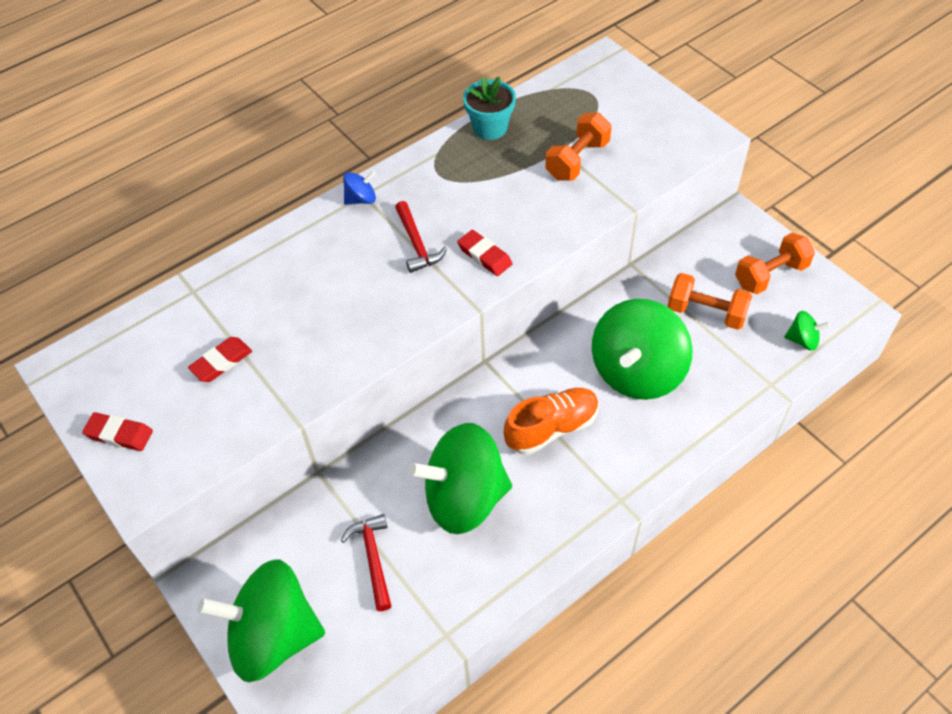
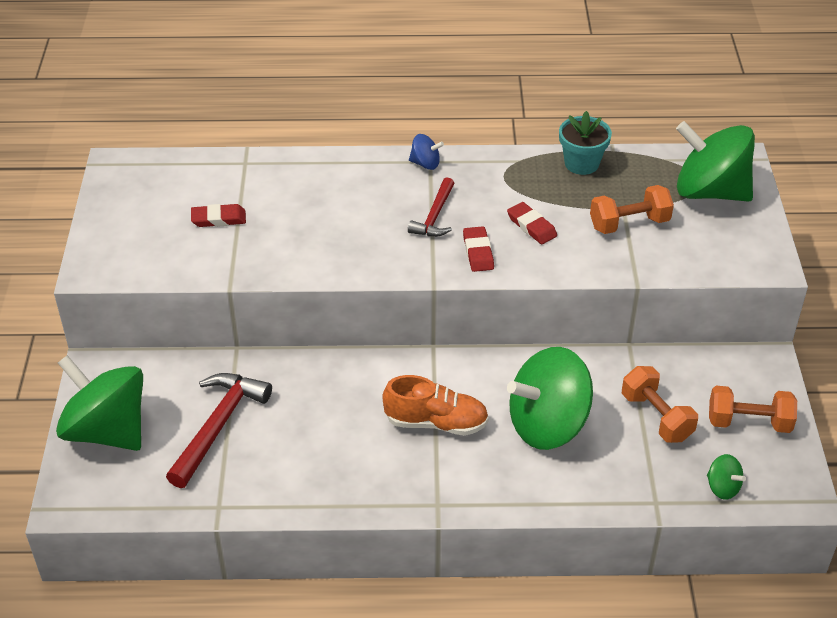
camera: 35 degrees right, 10 degrees down
(119, 434) = (112, 226): red eraser -> red eraser (531, 226)
(373, 558) = (218, 426): red hammer -> red hammer, size x1.60
(464, 498) = (321, 428): green spinning top -> green spinning top (710, 191)

